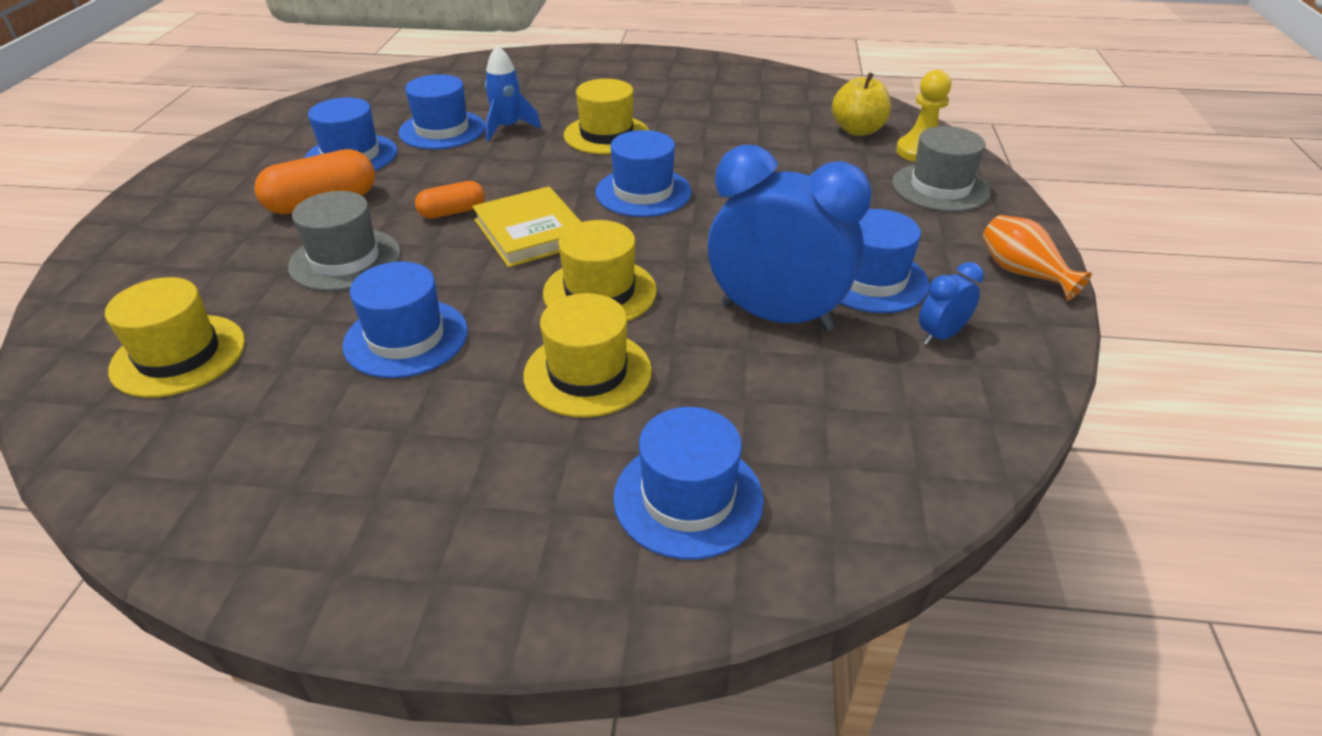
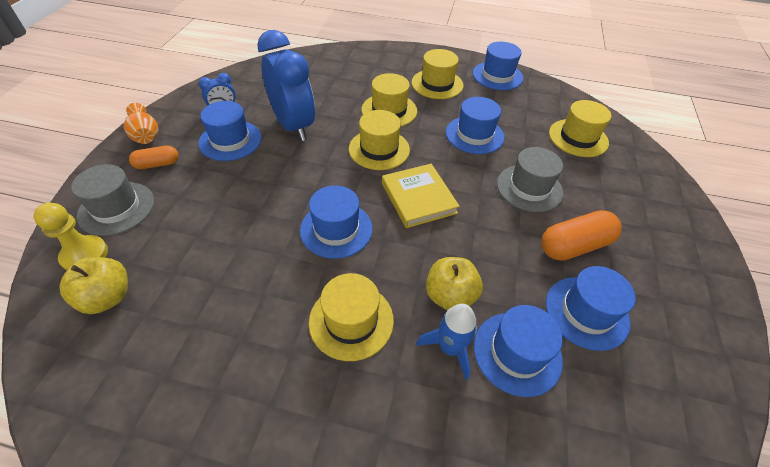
camera: 175 degrees left, 10 degrees up
(452, 212) = (475, 224): orange capsule -> orange capsule (157, 164)
(461, 468) = (437, 84): none -> yellow hat
(501, 155) = (450, 296): none -> yellow apple
(688, 498) = (359, 69): blue hat -> blue hat (497, 76)
(776, 316) = (293, 126): blue clock -> blue clock turned 150 degrees counterclockwise

